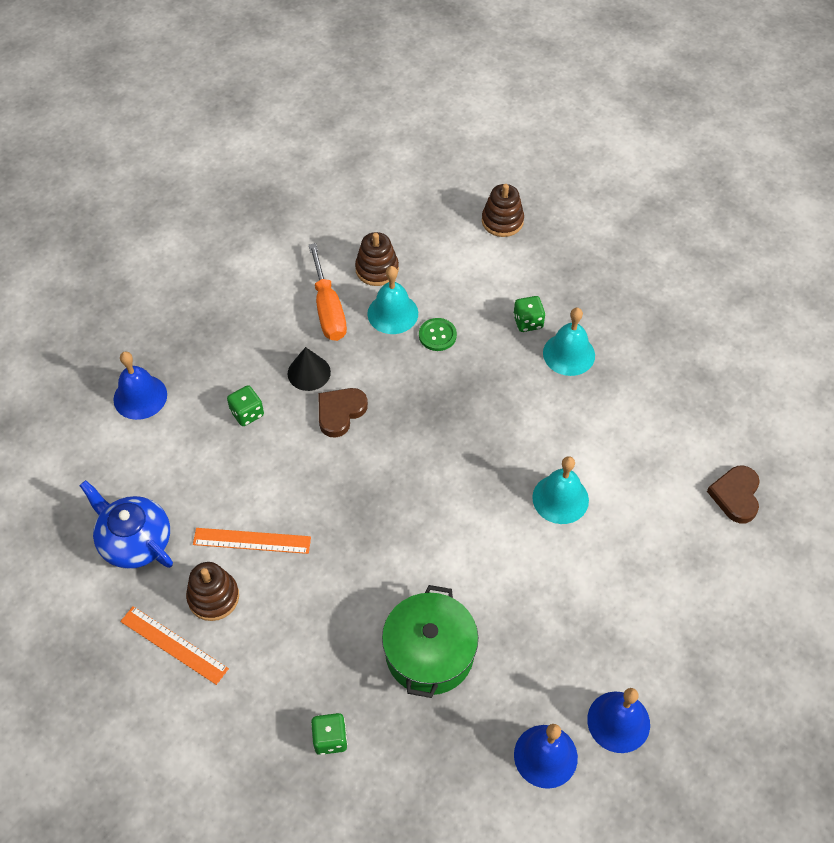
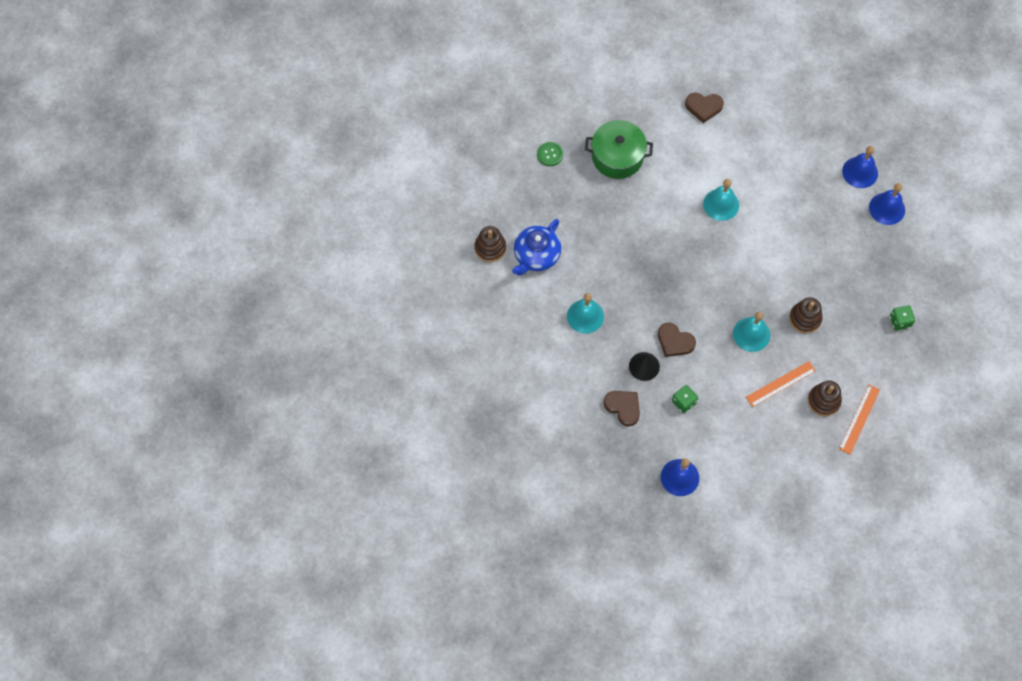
camera: 95 degrees left, 10 degrees up
(135, 541) = (793, 457): blue teapot -> blue teapot (536, 255)
(252, 541) = (780, 384): orange ruler -> orange ruler turned 60 degrees clockwise
(253, 343) = (623, 407): none -> brown heart
(328, 309) = (586, 360): orange screwdriver -> none
(377, 269) = (545, 330): brown stacking toy -> brown stacking toy (805, 319)
(429, 653) = (837, 272): green pot -> green pot (617, 157)
(437, 335) = (601, 285): green button -> green button (550, 154)
(528, 322) = (583, 228): green dice -> none
(569, 354) = (607, 201): turquoise bell -> turquoise bell (751, 334)

